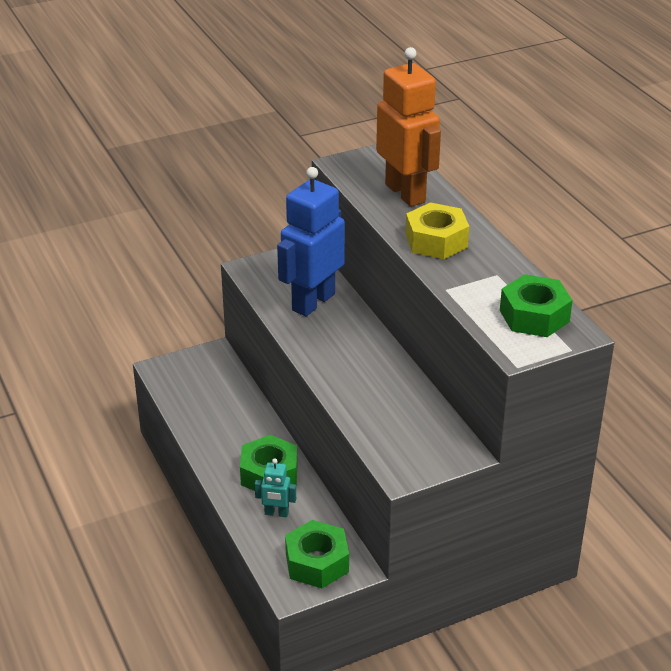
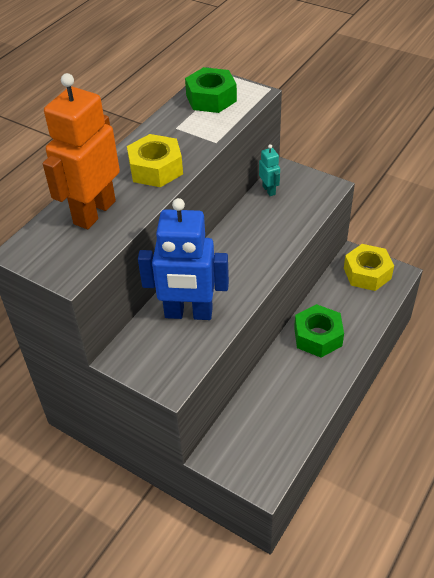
camera: 120 degrees left, 10 degrees up
(276, 513) = (348, 313): turquoise robot -> turquoise robot (269, 190)
(317, 562) = (367, 273): green nut -> yellow nut

